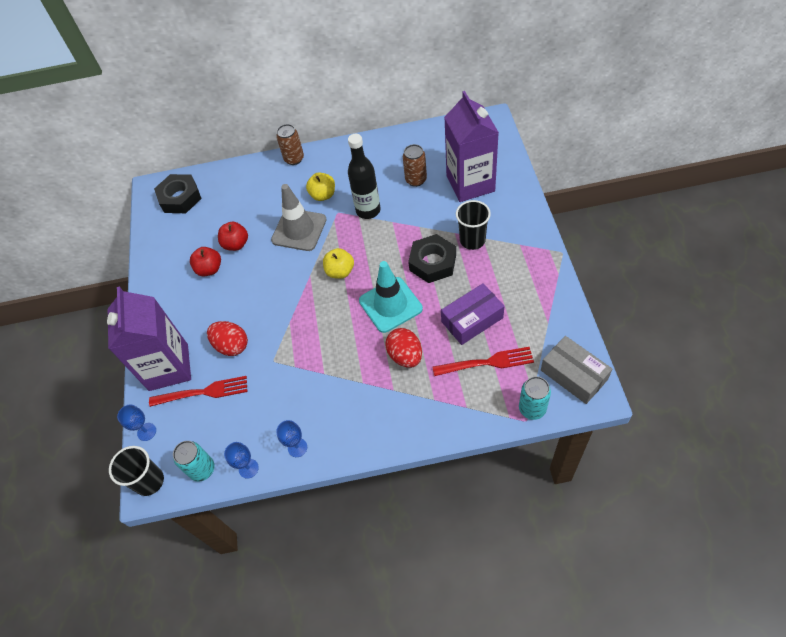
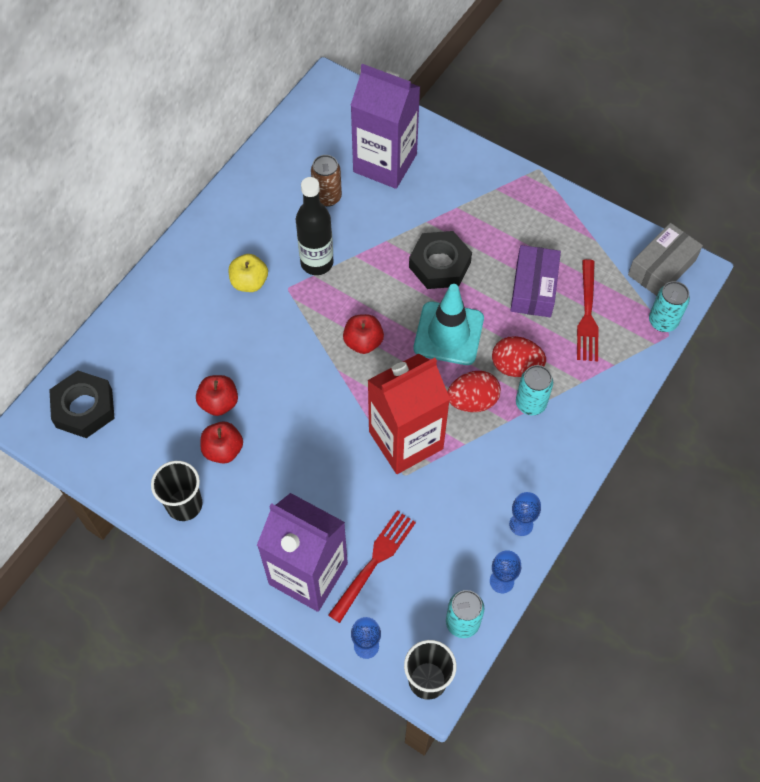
camera: 55 degrees left, 5 degrees up
(232, 346) = (346, 498): red egg -> red egg (472, 401)
(294, 159) = (166, 268): brown can -> none
(297, 343) = (406, 440): none -> red carton
(299, 230) = (269, 336): grey traffic cone -> none
(340, 271) = (363, 342): yellow apple -> red apple
(387, 384) = (530, 403): none -> turquoise can
(472, 240) = (450, 216): black cup -> black cup (184, 504)
(487, 362) = (587, 314): red fork -> red fork turned 150 degrees clockwise
(573, 375) = (662, 267): grey box -> grey box turned 45 degrees counterclockwise

